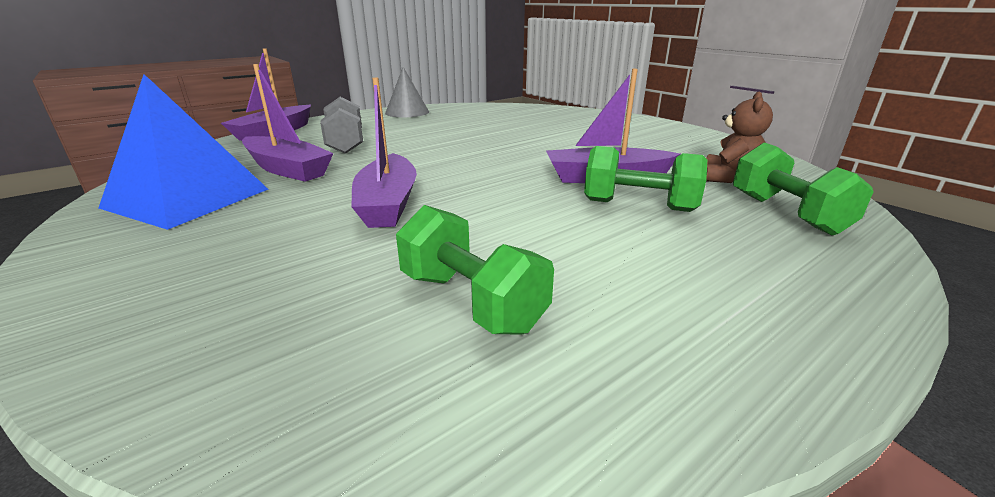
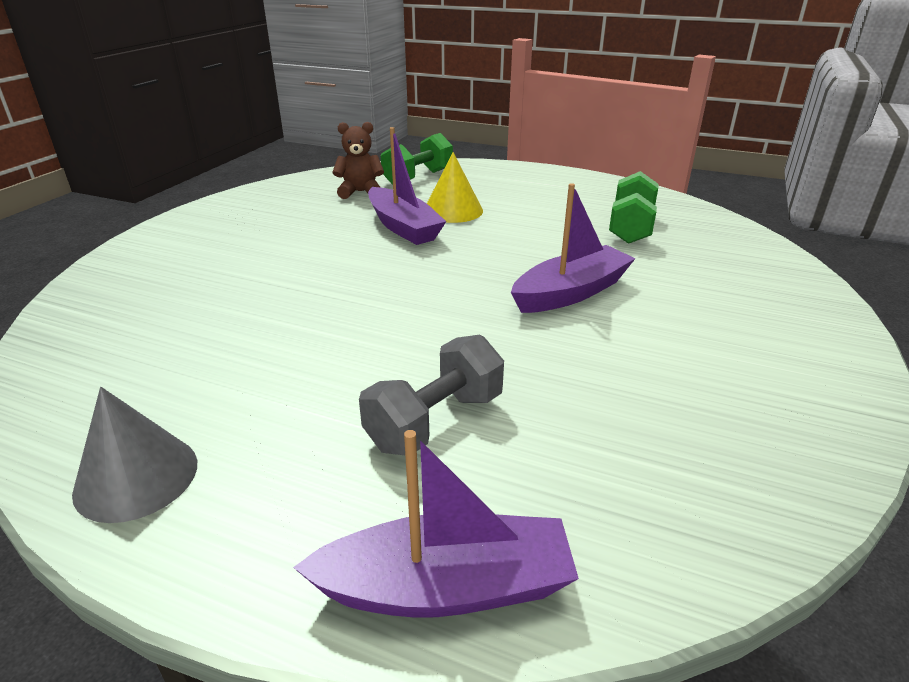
camera: 120 degrees left, 5 degrees up
(187, 198) = (729, 413): blue pyramid -> none
(287, 169) = (581, 402): purple boat -> none
(638, 206) = (453, 210): green dumbbell -> yellow cone

